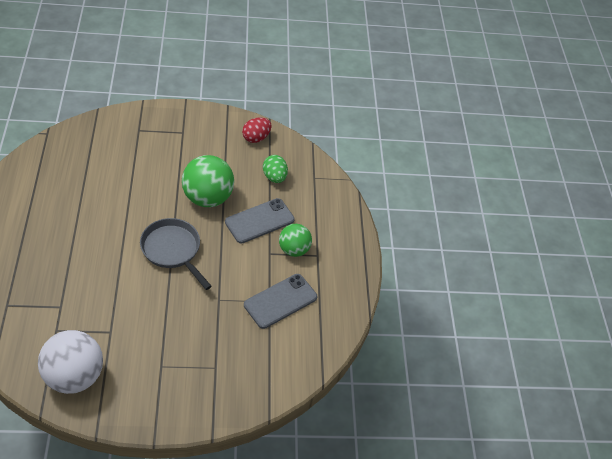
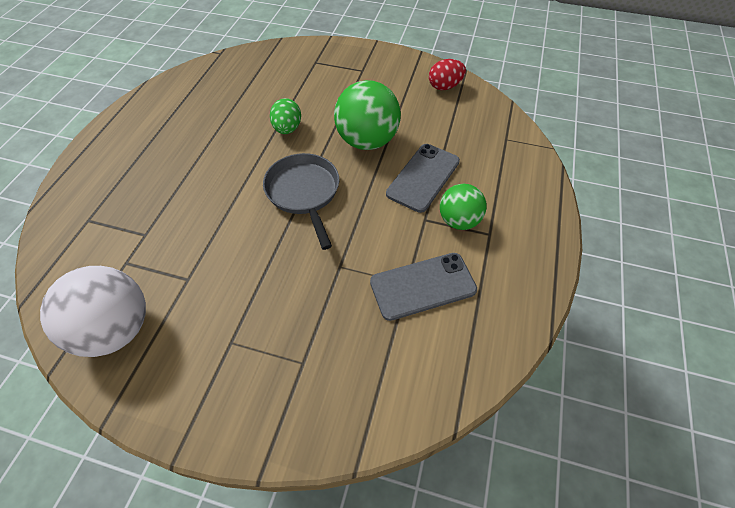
camera: 25 degrees right, 5 degrees up
(259, 221) = (423, 177): grey phone -> grey phone turned 45 degrees counterclockwise
(274, 177) = (455, 131): green egg -> green egg (287, 129)

